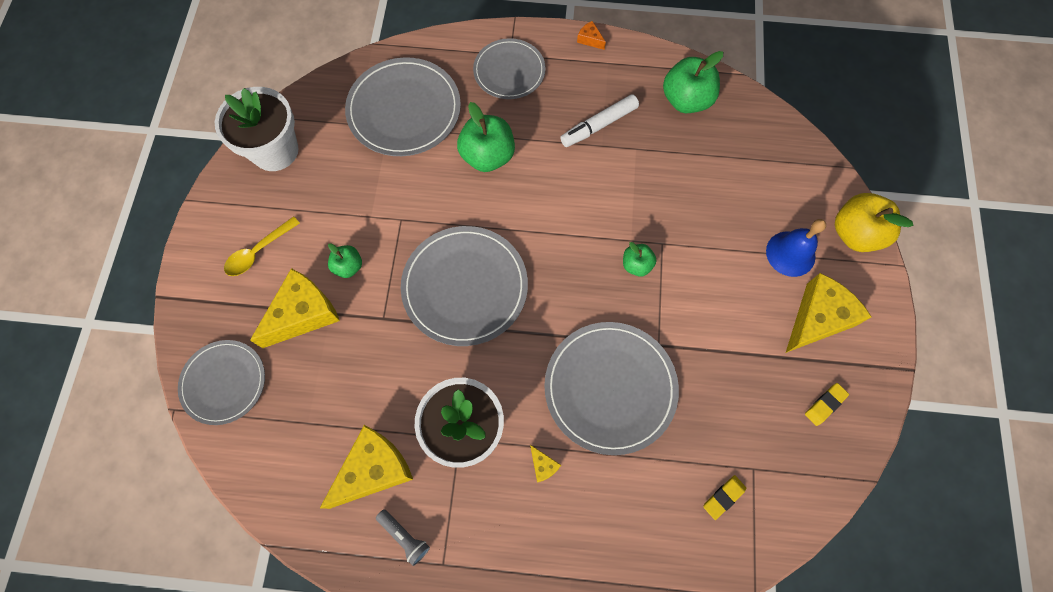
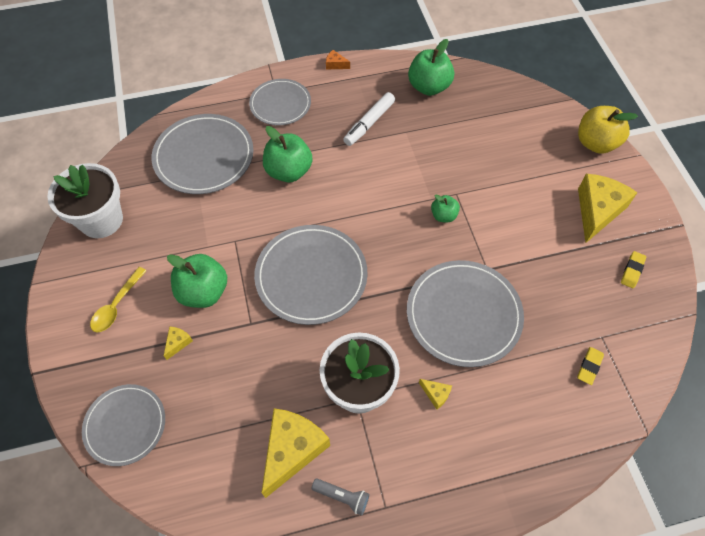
camera: 20 degrees left, 10 degrees down
(303, 314) = (178, 343): yellow cheese -> yellow cheese, size x0.43
(348, 266) = (203, 292): green apple -> green apple, size x1.81
(790, 253) = (556, 171): blue bell -> none

